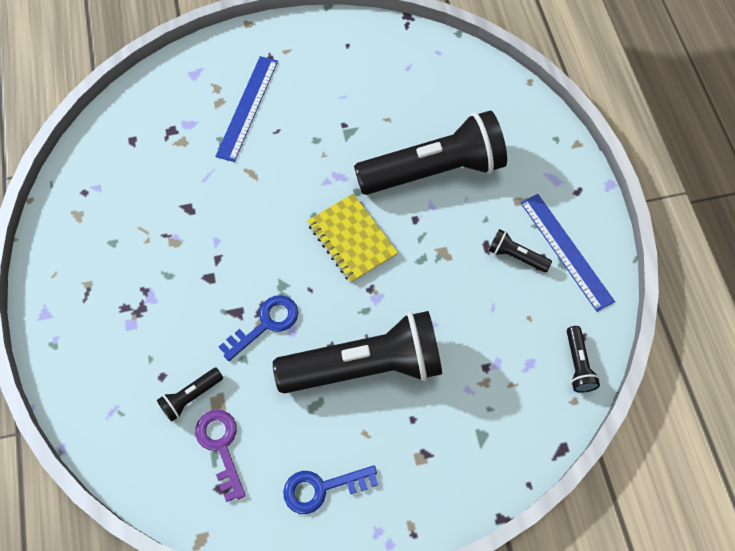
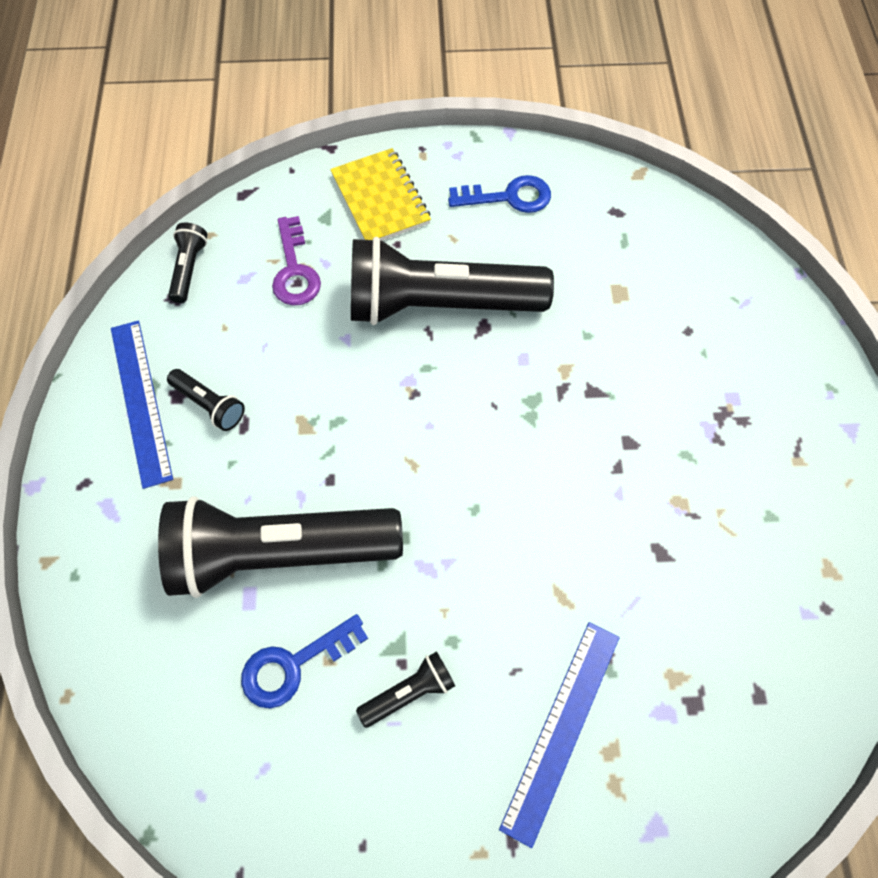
camera: 170 degrees left, 0 degrees up
(191, 397) = (651, 303): black flashlight -> black flashlight (409, 692)
(221, 446) = (616, 249): purple key -> purple key (295, 270)
(266, 324) = (556, 371): blue key -> blue key (294, 665)
(352, 239) = (426, 464): yellow notebook -> yellow notebook (380, 199)

